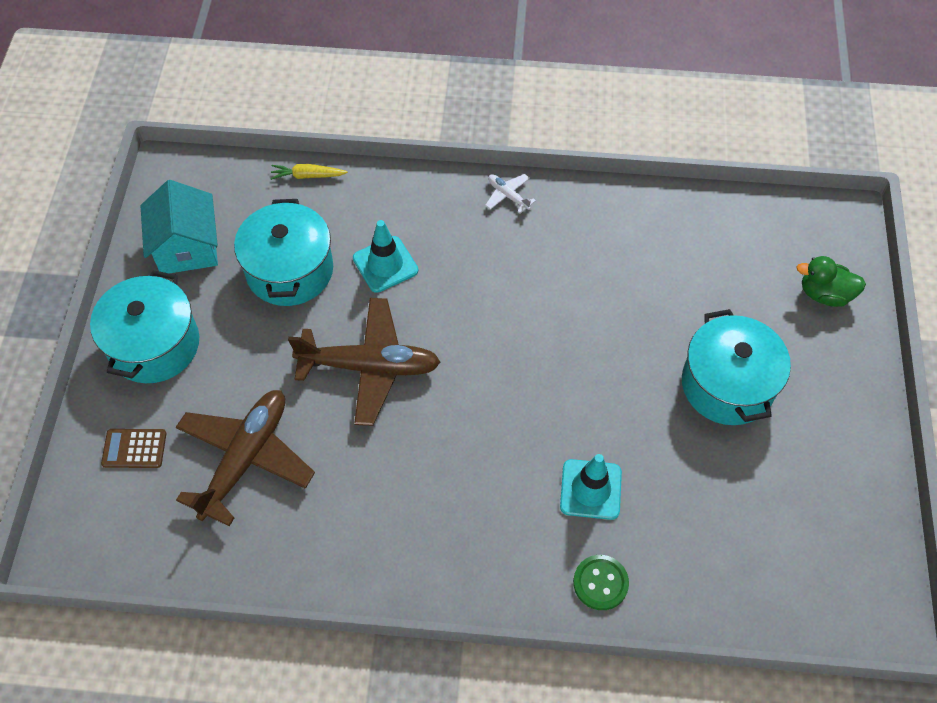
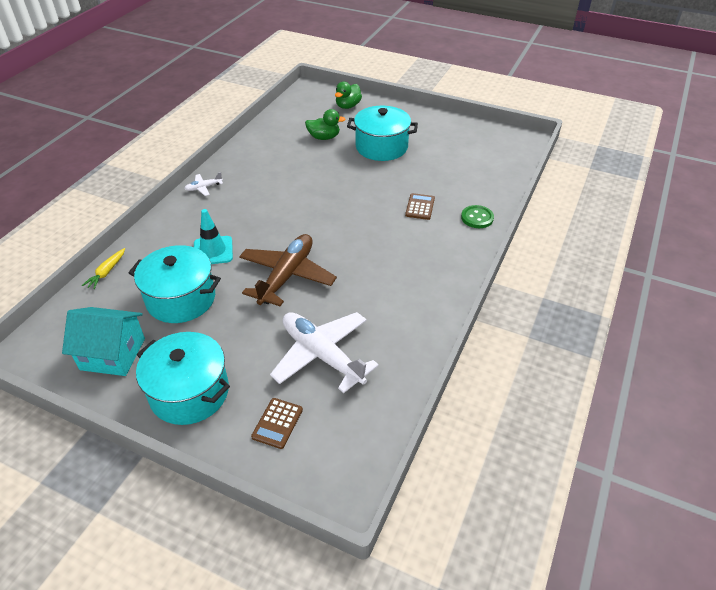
camera: 70 degrees left, 15 degrees down
(246, 458) = (322, 355): brown plane -> white plane
(590, 489) = (420, 207): turquoise traffic cone -> brown calculator
(710, 293) = (324, 137): none -> green duck

